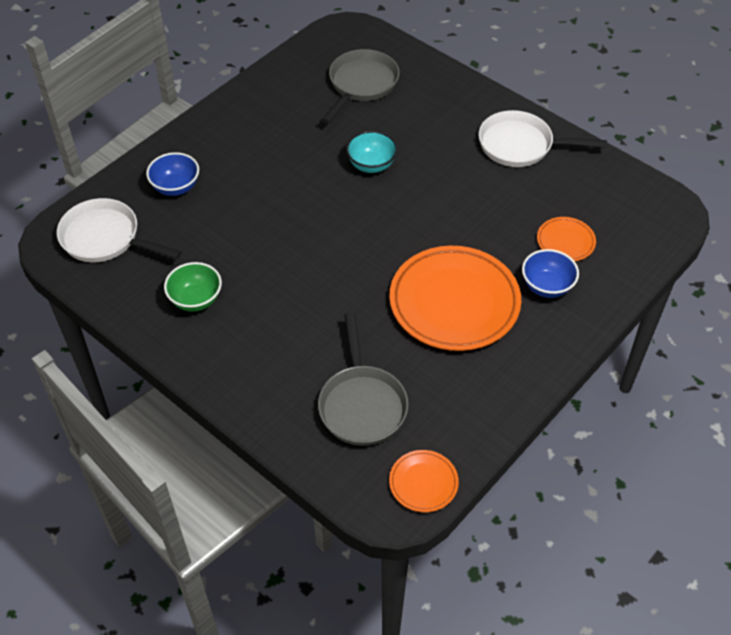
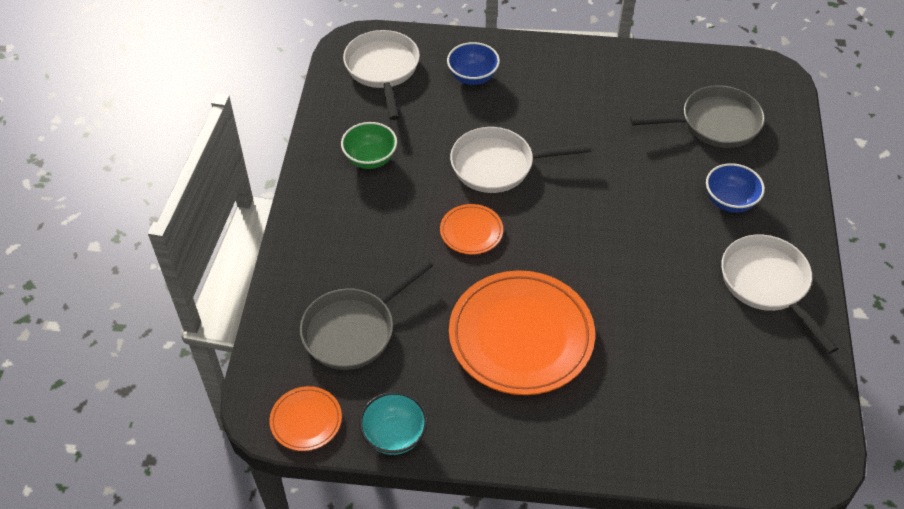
camera: 55 degrees right, 0 degrees up
(282, 224) = (498, 165): none -> white pan
(371, 165) = (625, 186): turquoise bowl -> turquoise bowl (394, 435)
(547, 286) = (606, 401): blue bowl -> blue bowl (729, 201)
(565, 241) = (678, 387): orange plate -> orange plate (471, 231)

